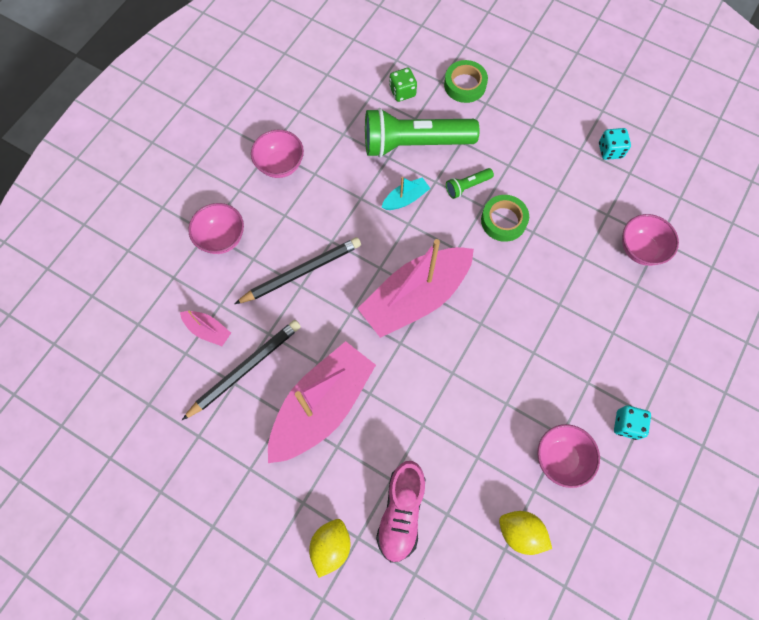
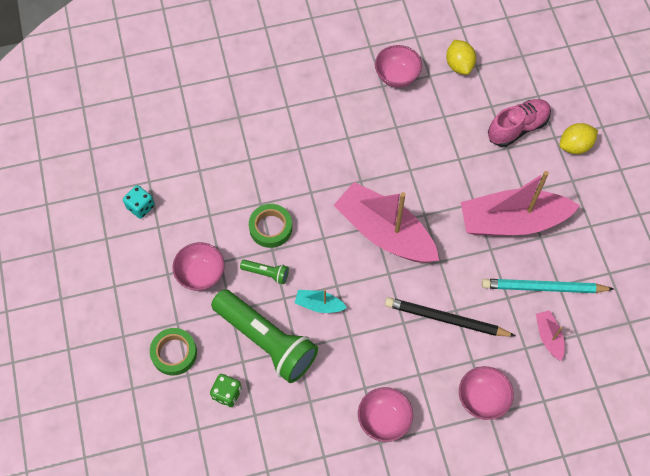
camera: 135 degrees left, 5 degrees down
(245, 368) = (543, 288): black pencil -> turquoise pencil
(416, 297) = (385, 232): pink boat -> pink boat turned 150 degrees counterclockwise
(627, 425) = (340, 59): turquoise dice -> none
(640, 249) = (208, 132): pink bowl -> pink bowl (201, 274)

